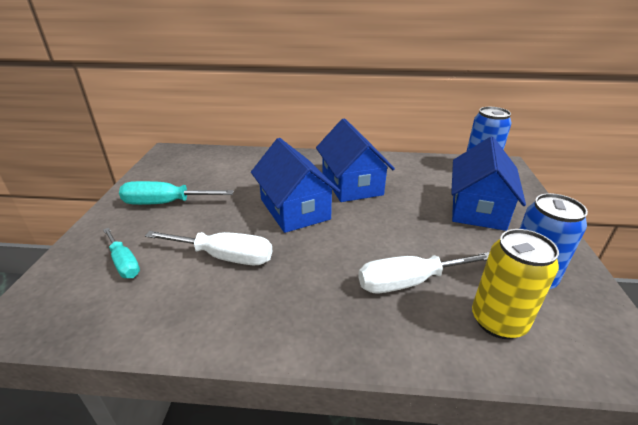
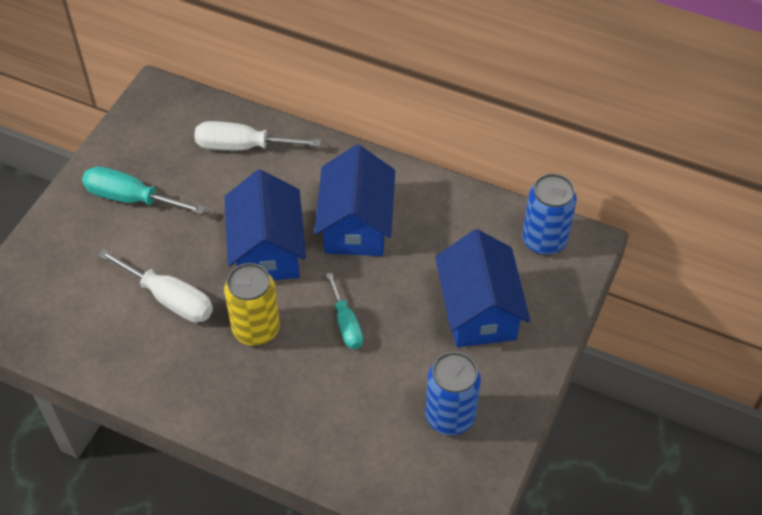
camera: 20 degrees right, 20 degrees up
(124, 263) = (75, 278): turquoise screwdriver -> turquoise screwdriver (346, 324)
(409, 282) = (328, 384): white screwdriver -> white screwdriver (242, 146)
(478, 208) = (479, 310): blue house -> blue house turned 45 degrees counterclockwise
(498, 321) = (379, 448): yellow can -> yellow can (256, 329)

